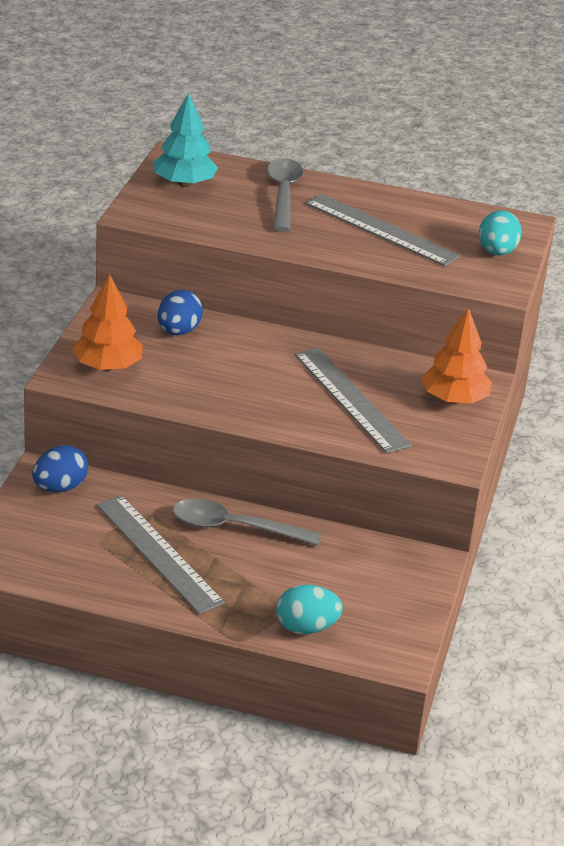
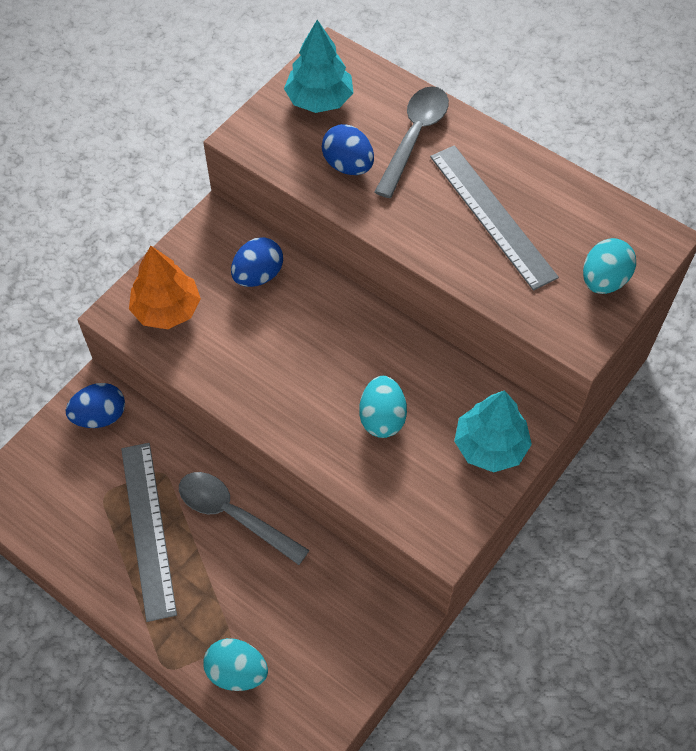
camera: 25 degrees right, 25 degrees up
(238, 218) = (348, 165): none -> blue egg
(351, 399) = (382, 418): grey ruler -> turquoise egg
(454, 399) = (490, 446): orange tree -> turquoise tree

